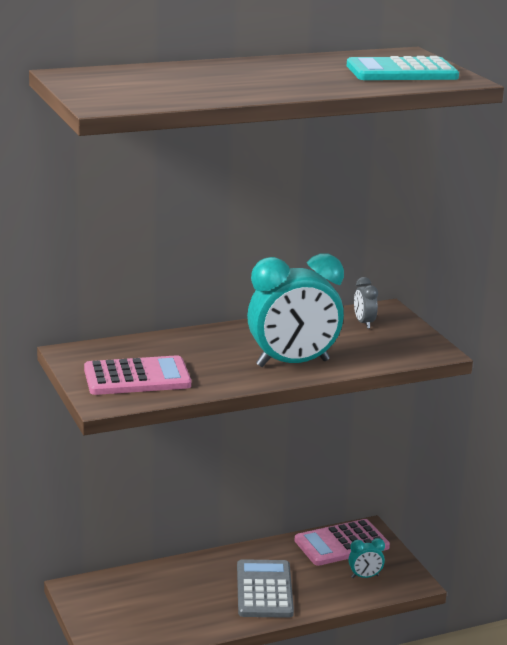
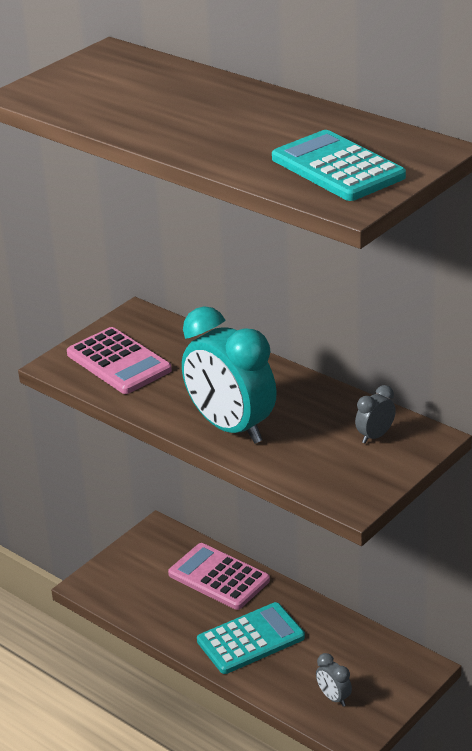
camera: 65 degrees right, 10 degrees up
(264, 590) = (250, 639): grey calculator -> turquoise calculator
(341, 544) = (377, 660): pink calculator -> pink calculator (218, 577)
(365, 576) = (333, 698): turquoise clock -> grey clock

